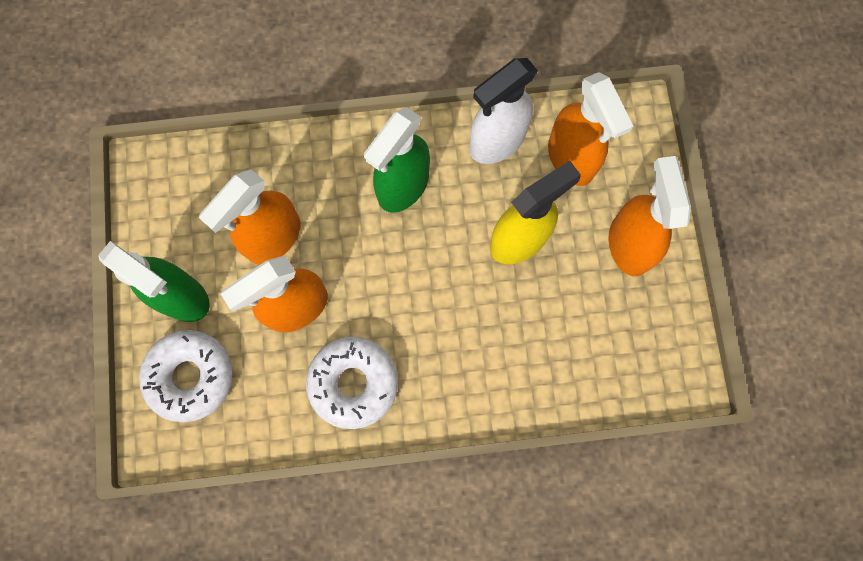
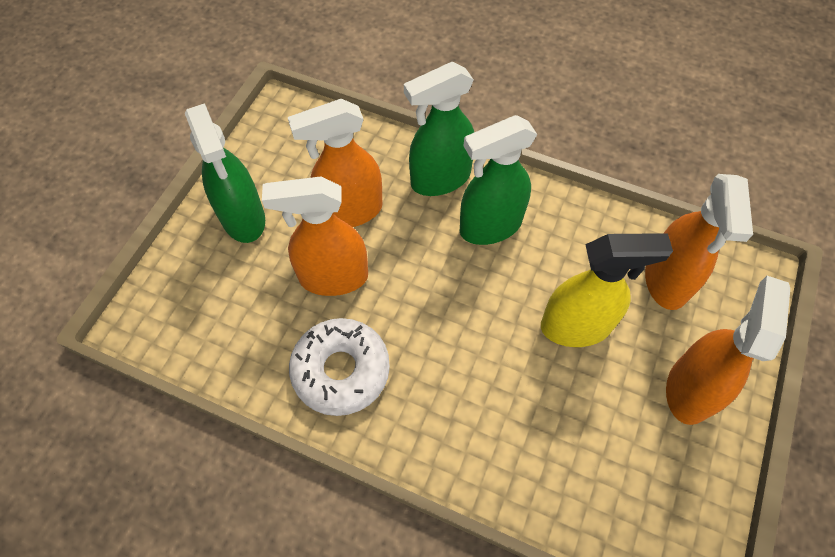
camera: 30 degrees right, 15 degrees down
(190, 376) = (205, 285): white donut -> none
(334, 163) = (440, 179): none -> green spray bottle
(496, 142) = (599, 231): white spray bottle -> none

